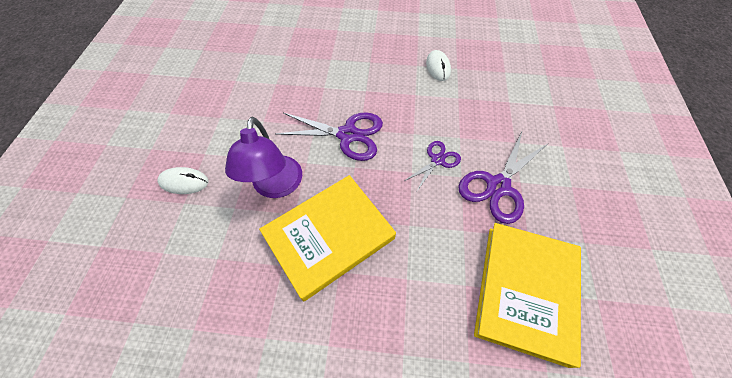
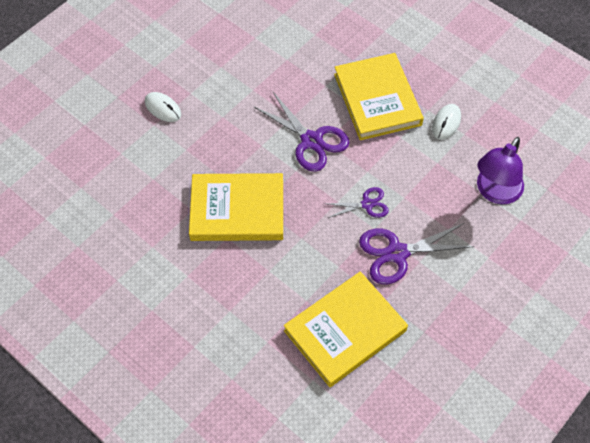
camera: 35 degrees right, 0 degrees up
(276, 186) = (225, 151): purple lamp -> purple lamp (495, 192)
(373, 77) = (377, 99): none -> yellow book

